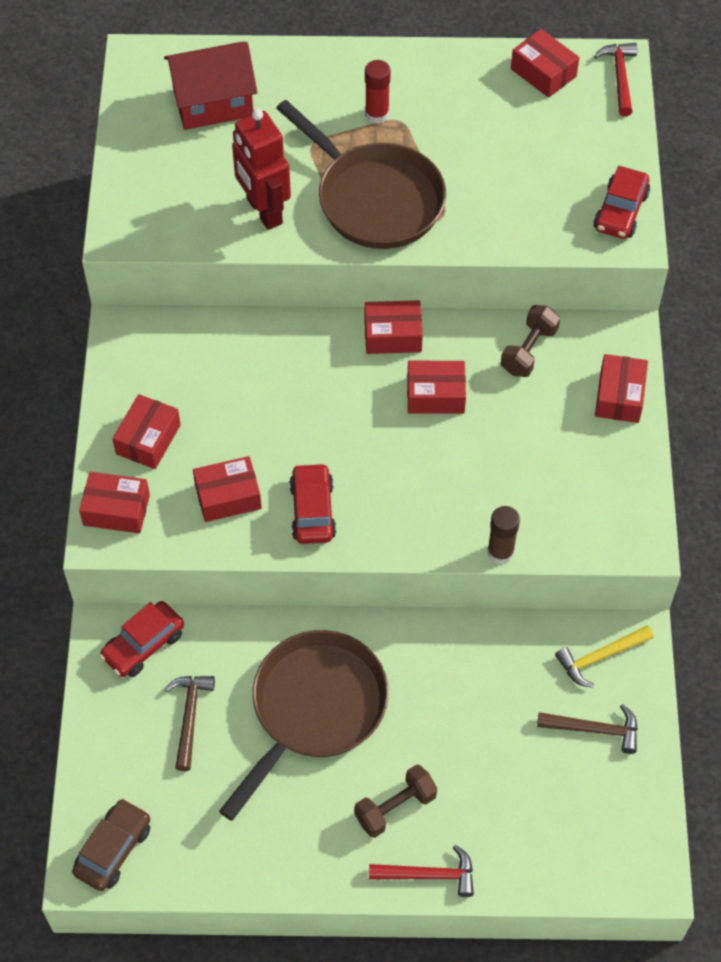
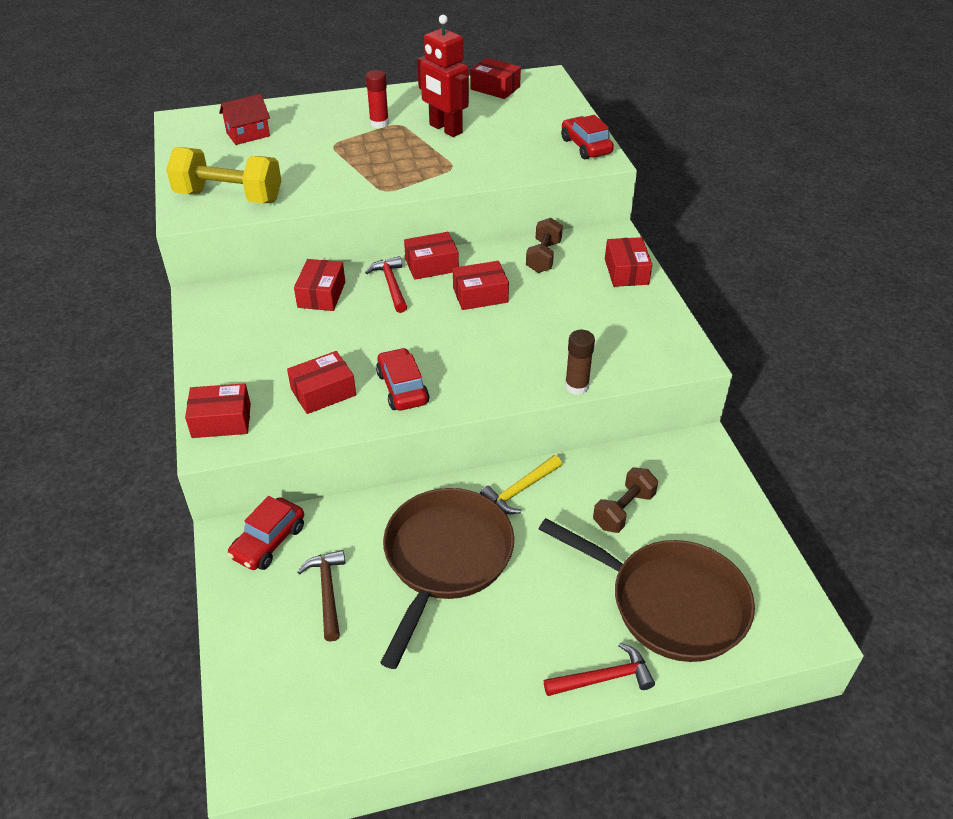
camera: 15 degrees left, 15 degrees down
(113, 849) = (276, 733): brown car -> none
(148, 439) = (240, 365): red box -> red box (321, 294)
(172, 213) = (229, 197): none -> yellow dumbbell
(213, 103) = (248, 134): red house -> red house, size x0.63
(264, 211) = (306, 185): red robot -> red robot (445, 129)
(374, 198) = (393, 166): brown pan -> brown pan (669, 603)
(395, 807) = (549, 625): brown dumbbell -> brown dumbbell (623, 510)
(594, 729) = (701, 520): brown hammer -> none
(600, 657) = (681, 465): yellow hammer -> yellow hammer (520, 490)
(619, 77) = (551, 83): red hammer -> red hammer (391, 285)
(620, 211) = (586, 146): red car -> red car turned 150 degrees clockwise

